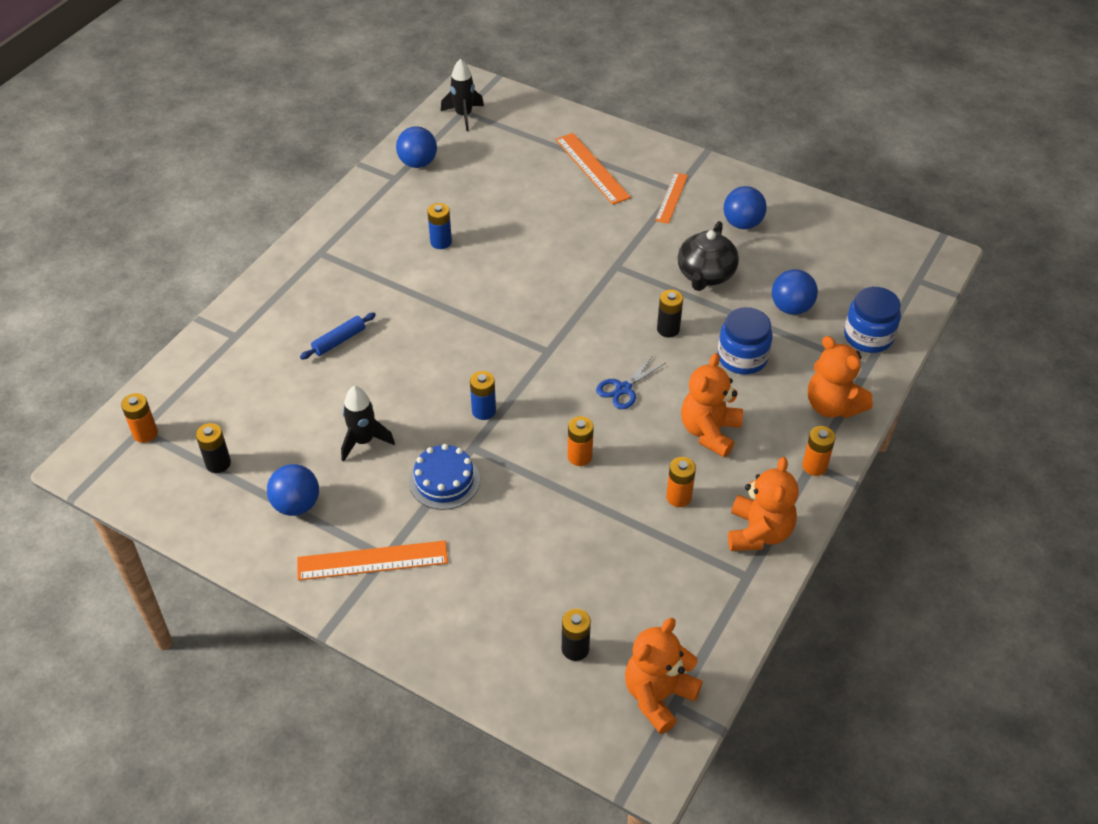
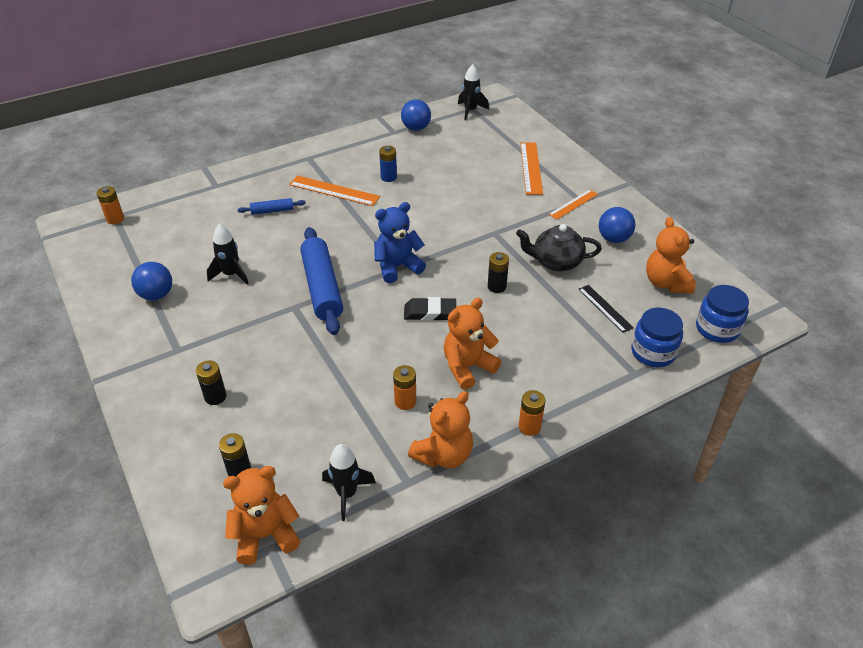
camera: 30 degrees right, 5 degrees down
(218, 463) = (137, 252): black battery -> black battery (215, 397)
(372, 560) = (167, 348): orange ruler -> orange ruler (334, 190)
(444, 480) = (257, 320): blue cake -> none
(484, 411) = (322, 287): blue battery -> blue rolling pin
(545, 350) = (397, 267): none -> blue teddy bear
(579, 456) = (359, 343): orange battery -> none
(623, 389) = (430, 312): blue scissors -> black eraser
(700, 616) = (347, 494): none -> black rocket
(705, 275) = (556, 262): black teapot -> black teapot turned 45 degrees clockwise
(742, 357) = (537, 327): blue jar -> blue jar (717, 329)
(791, 308) = (605, 308): blue ball -> black ruler
(832, 406) = (581, 390): orange teddy bear -> orange teddy bear (666, 283)

